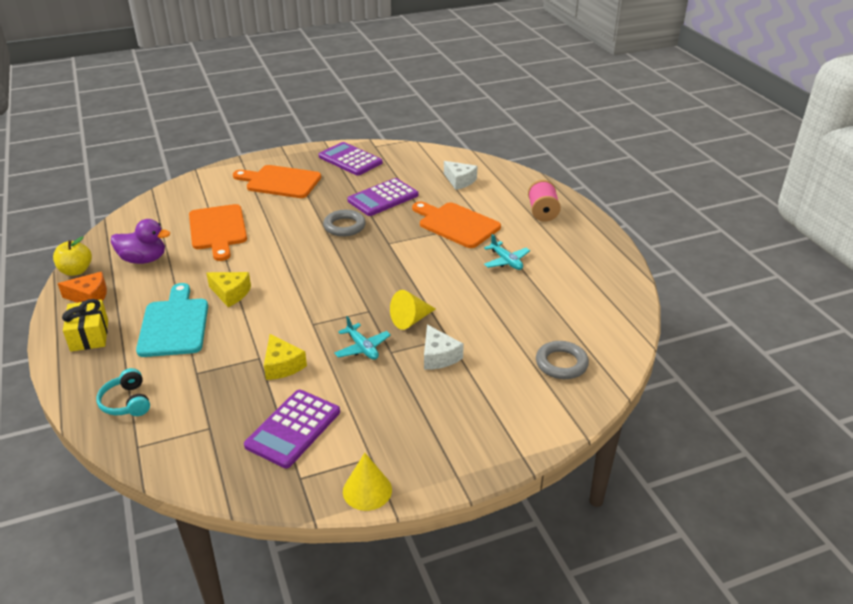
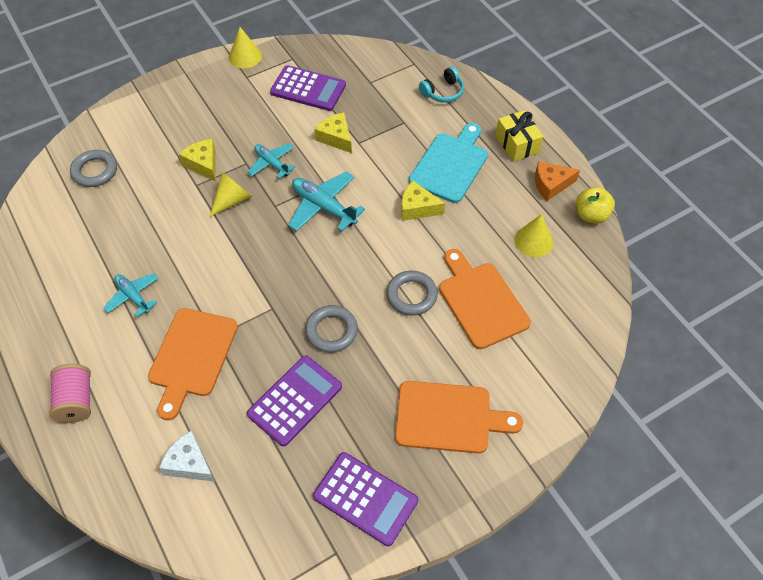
camera: 170 degrees right, 20 degrees up
(127, 402) = (443, 92): turquoise headphones -> turquoise headphones turned 90 degrees clockwise
(143, 259) = (534, 241): purple duck -> yellow cone
(174, 325) = (450, 165): turquoise cutting board -> turquoise cutting board turned 135 degrees counterclockwise
(271, 238) = (411, 295): none -> grey ring
(293, 429) = (308, 89): purple calculator -> purple calculator turned 90 degrees clockwise
(321, 304) = (323, 207): none -> turquoise plane
(438, 356) = (203, 164): white cheese -> yellow cheese
(456, 224) = (192, 356): orange cutting board -> orange cutting board turned 75 degrees clockwise

